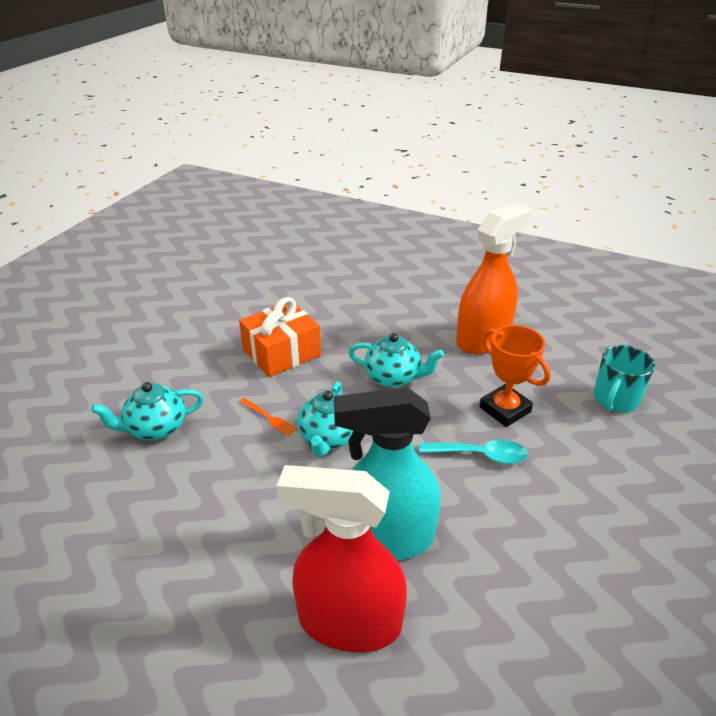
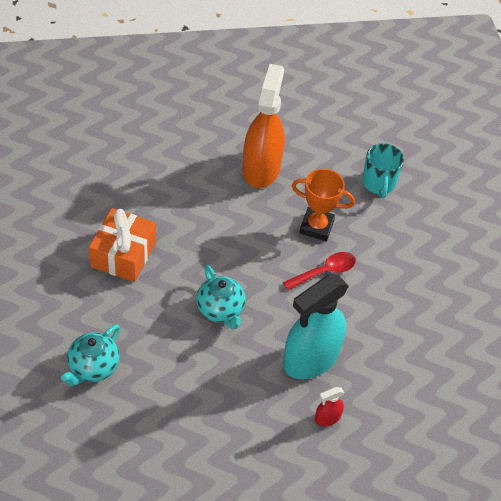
camera: 40 degrees left, 15 degrees up
(269, 418) = (166, 315): orange fork -> none
(349, 621) = (327, 418): red spray bottle -> red spray bottle, size x0.42
(393, 377) = (224, 236): turquoise teapot -> none
(480, 455) = (324, 271): turquoise spoon -> red spoon

